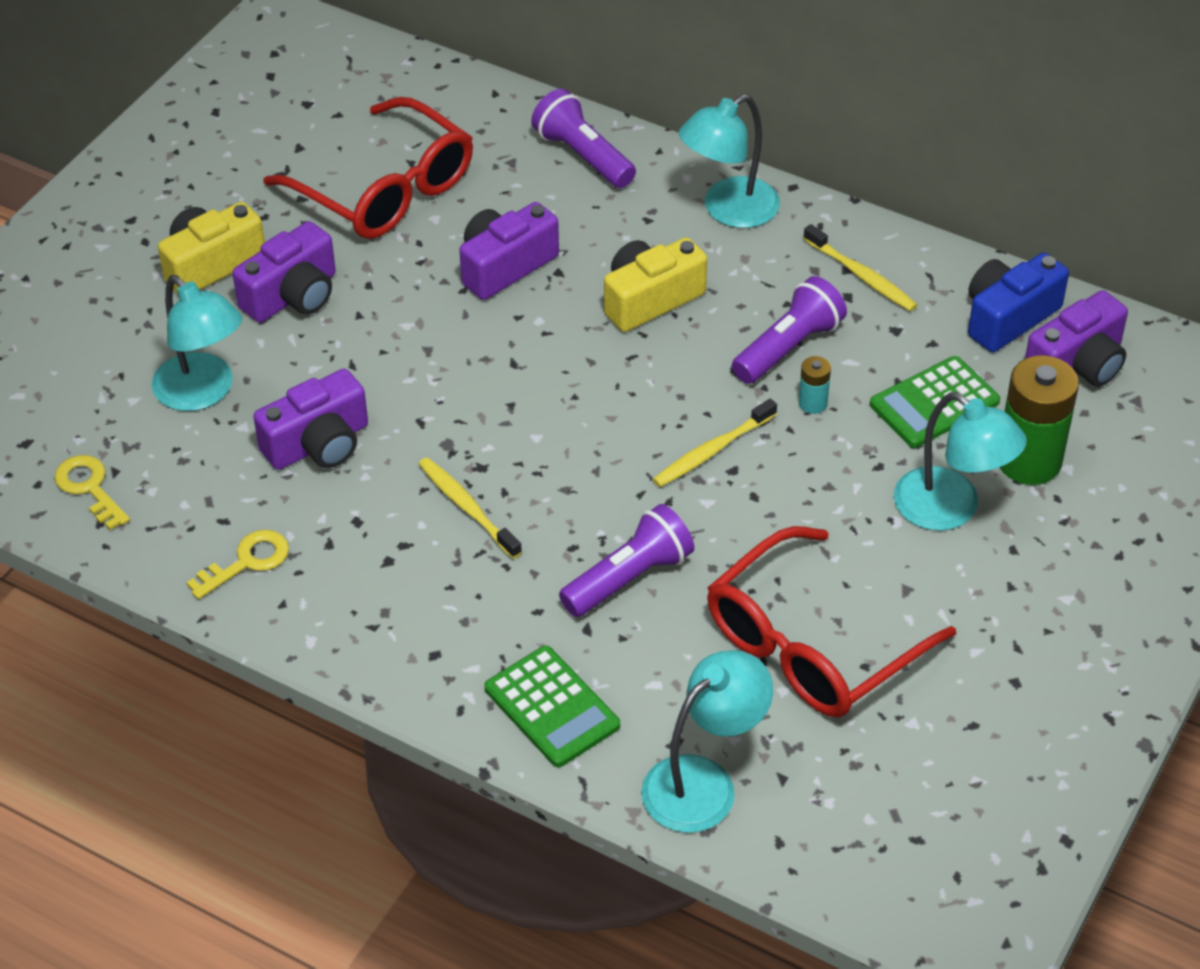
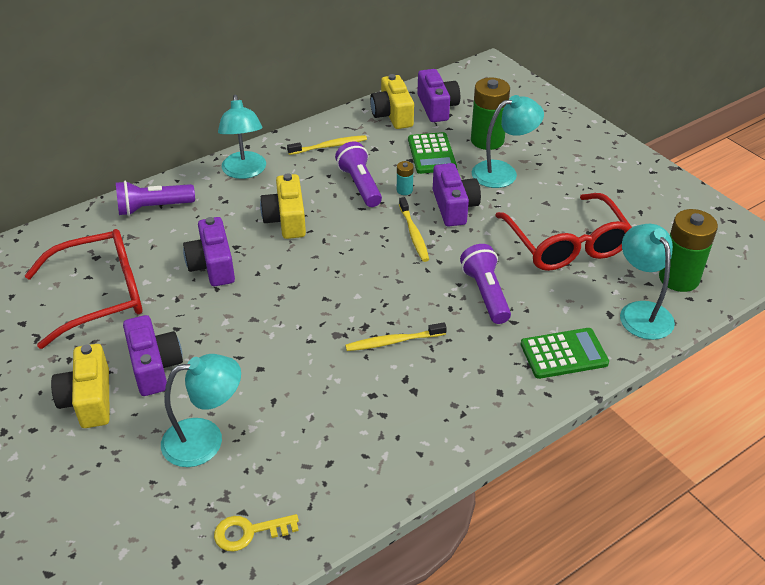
camera: 65 degrees left, 5 degrees down
(247, 562) = (373, 461): yellow key -> none
(318, 444) = (295, 393): purple camera -> purple camera (454, 207)
(820, 816) = (678, 278): none -> green battery
(1008, 317) = (392, 115): blue camera -> yellow camera

